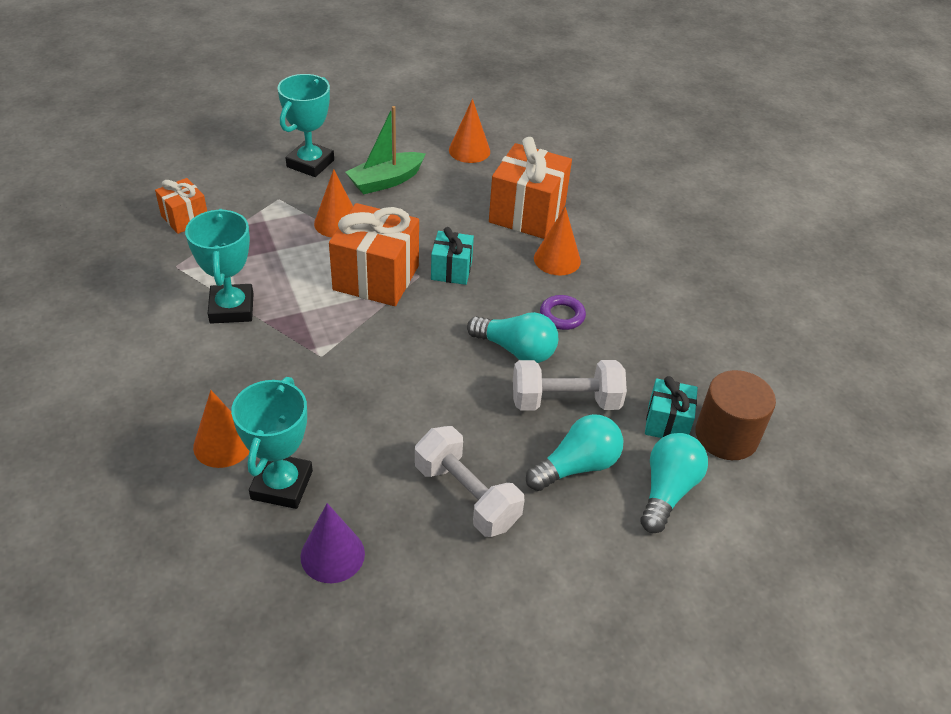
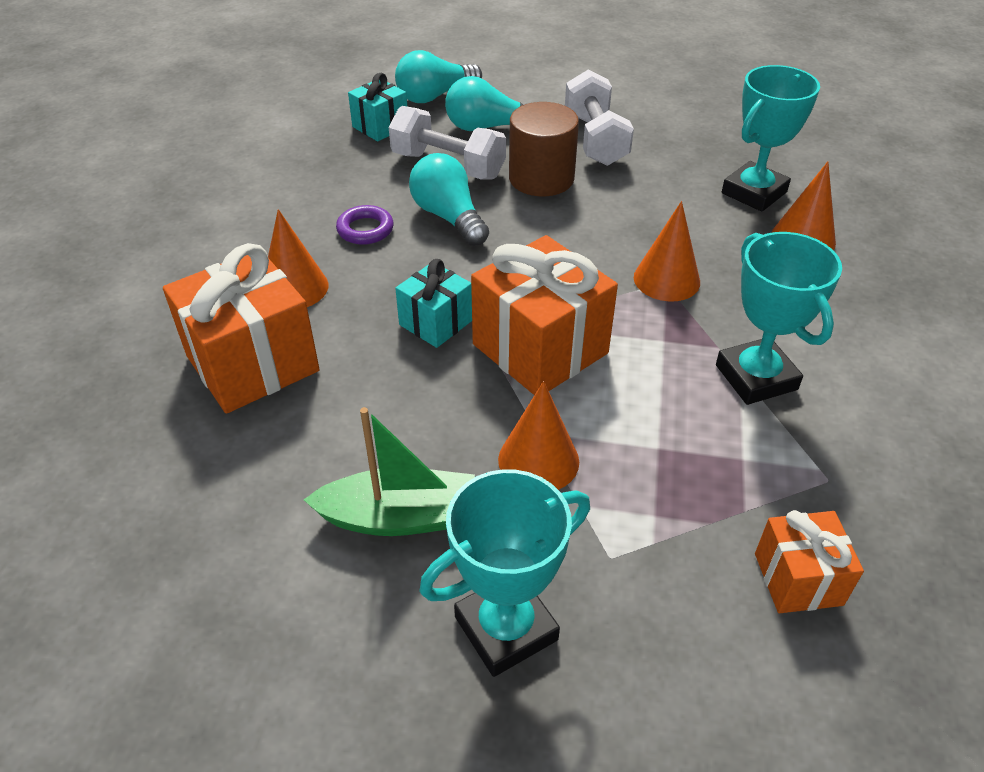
camera: 145 degrees left, 0 degrees up
(231, 308) = (756, 377): turquoise trophy -> turquoise trophy turned 45 degrees counterclockwise
(332, 555) = (728, 142): purple cone -> none
(469, 150) = (196, 527): orange cone -> orange cone (666, 279)
(726, 436) = (345, 106): brown cylinder -> brown cylinder (541, 178)

